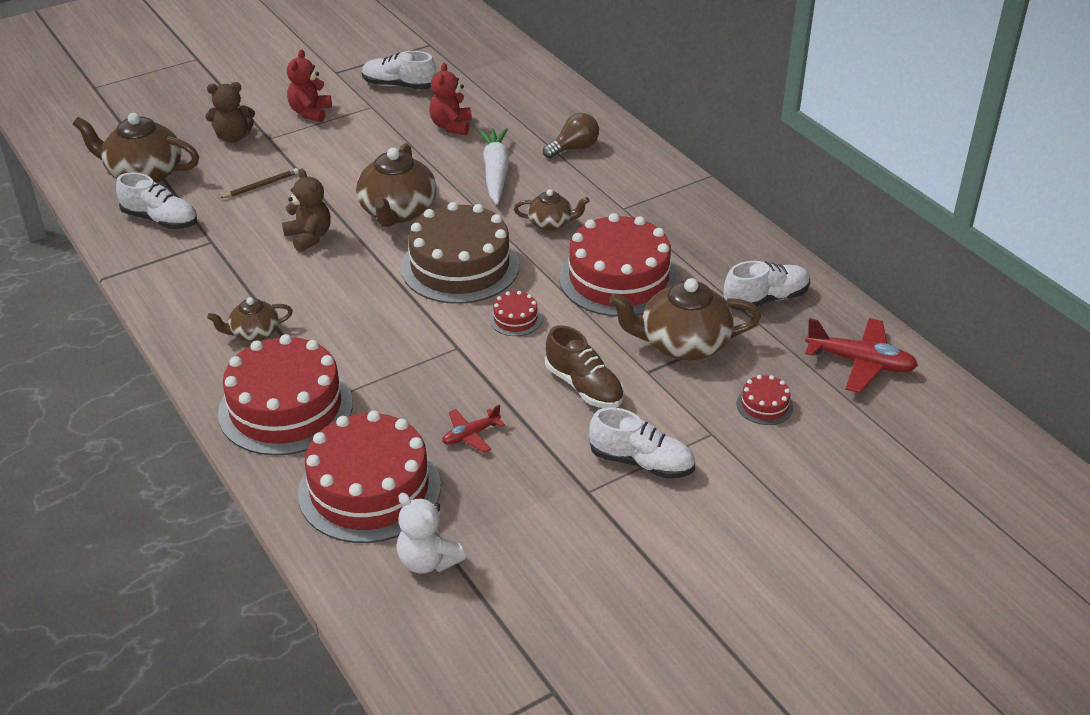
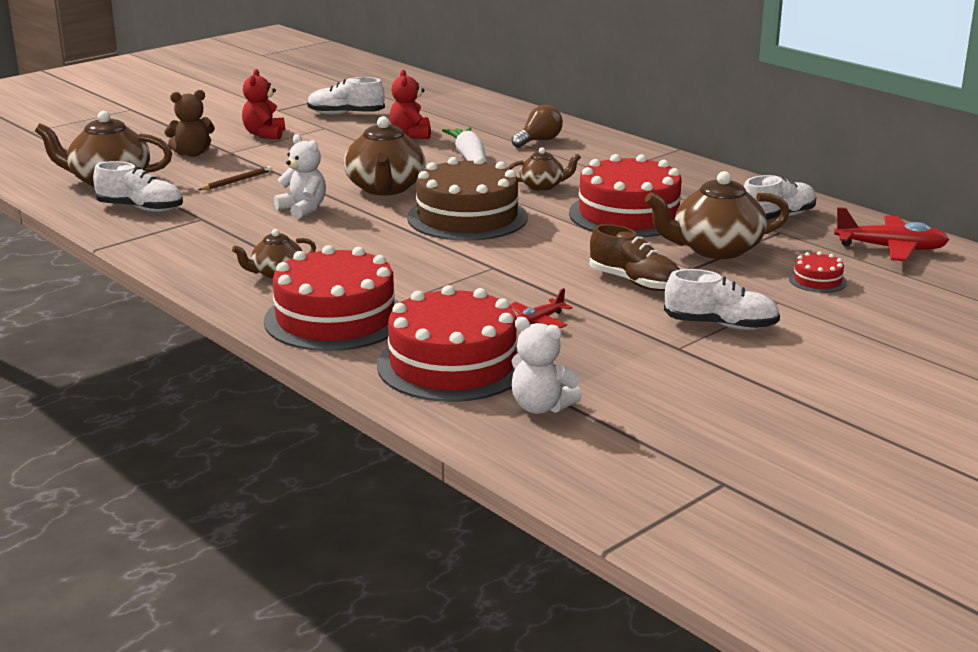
camera: 10 degrees left, 15 degrees down
(309, 237) = (303, 209): brown teddy bear -> white teddy bear
(515, 319) = (541, 245): red cake -> none

